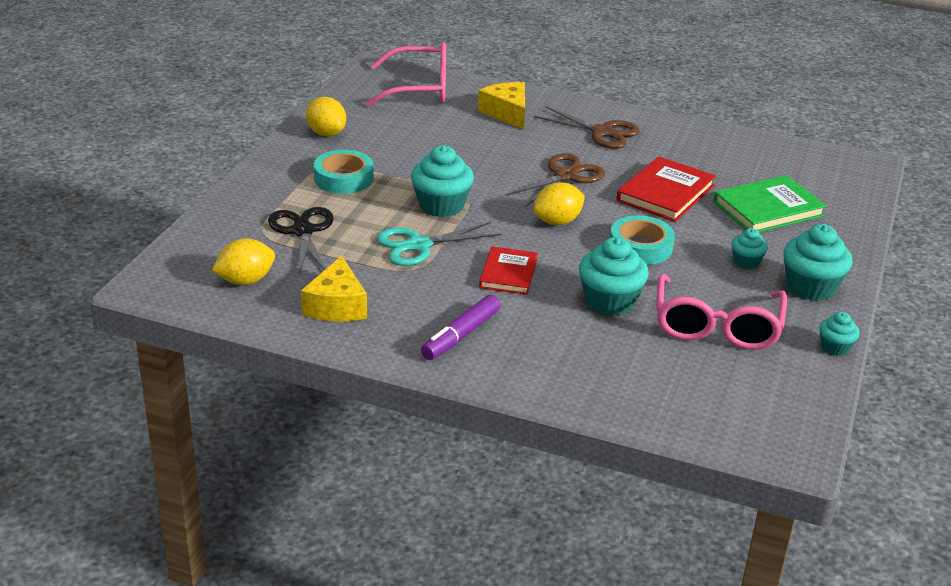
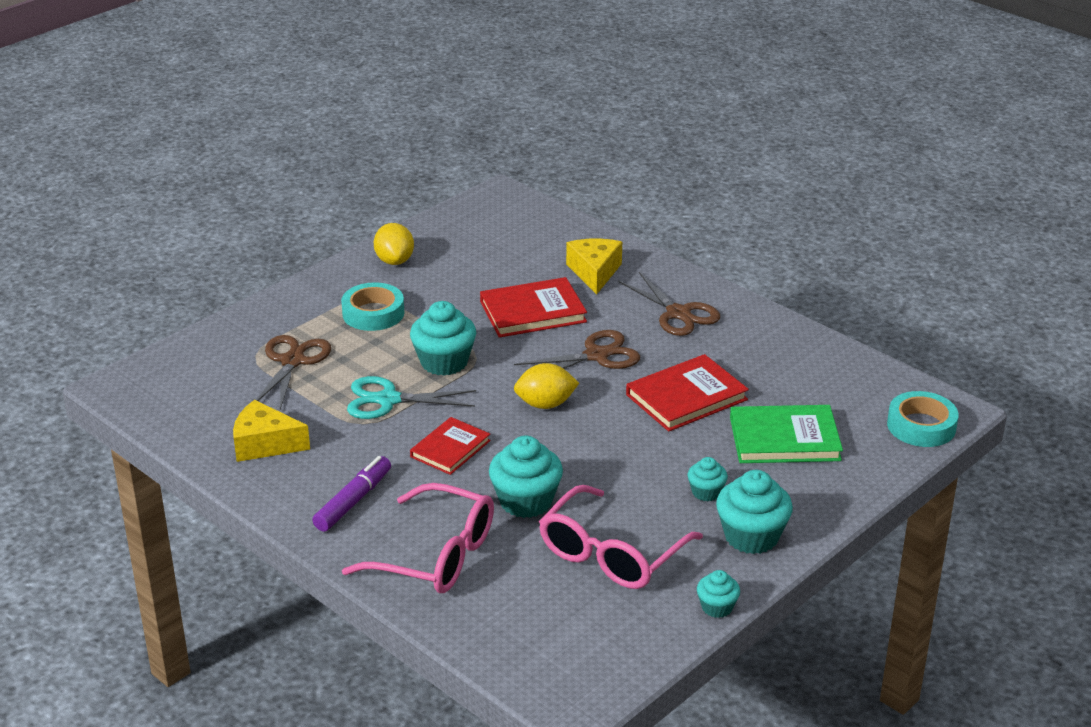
camera: 25 degrees right, 0 degrees up
(245, 280) = (204, 400): yellow lemon -> none
(303, 231) = (292, 361): black scissors -> brown scissors
(336, 306) = (265, 444): yellow cheese -> yellow cheese turned 75 degrees clockwise
(420, 89) = (527, 227): pink glasses -> pink glasses (436, 556)
(461, 335) = (353, 501): purple marker -> purple marker turned 150 degrees clockwise
(482, 152) = (533, 312): none -> red book
(640, 247) = (607, 451): turquoise tape -> turquoise tape (921, 426)

